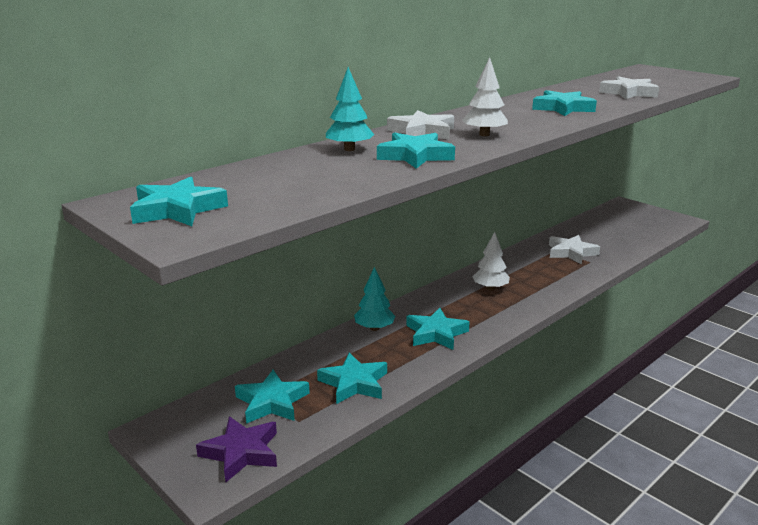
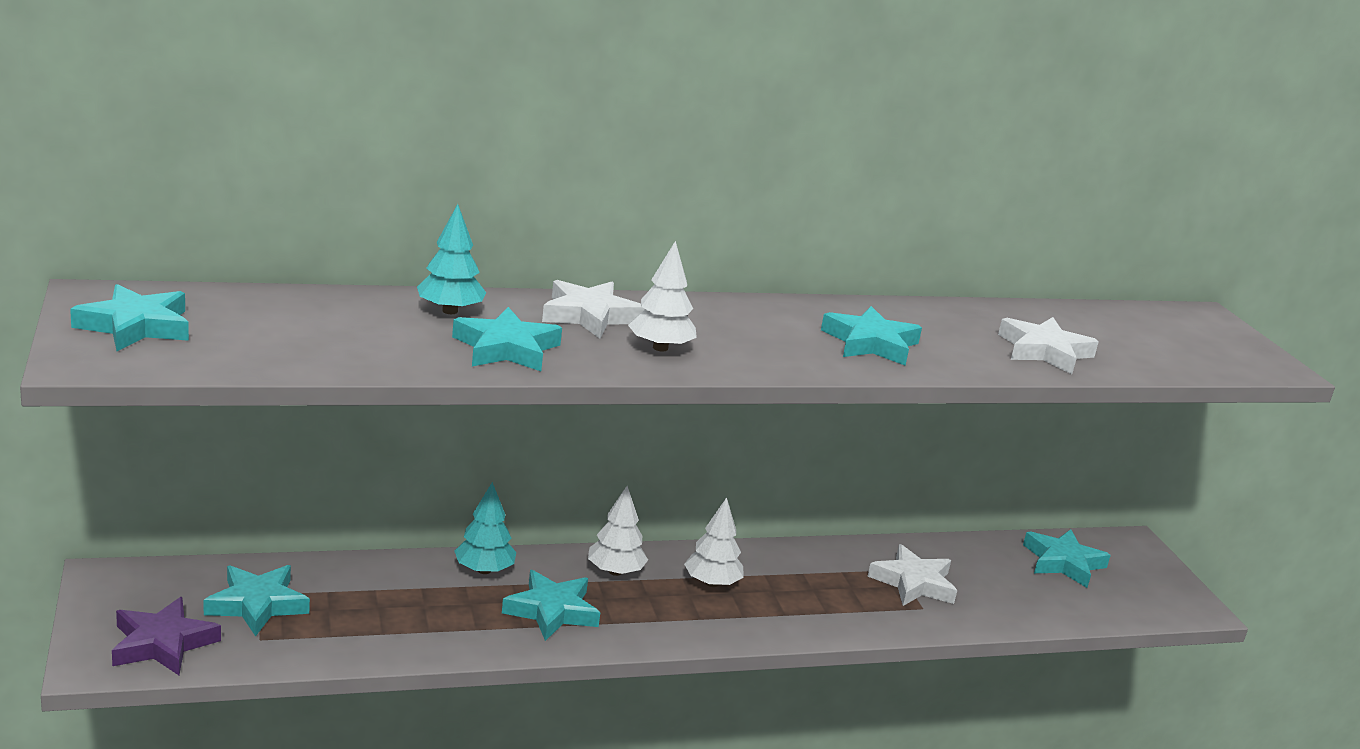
camera: 25 degrees right, 0 degrees up
(354, 383) = (372, 626): turquoise star -> turquoise star (1063, 563)
(439, 301) = (615, 571): none -> white tree

